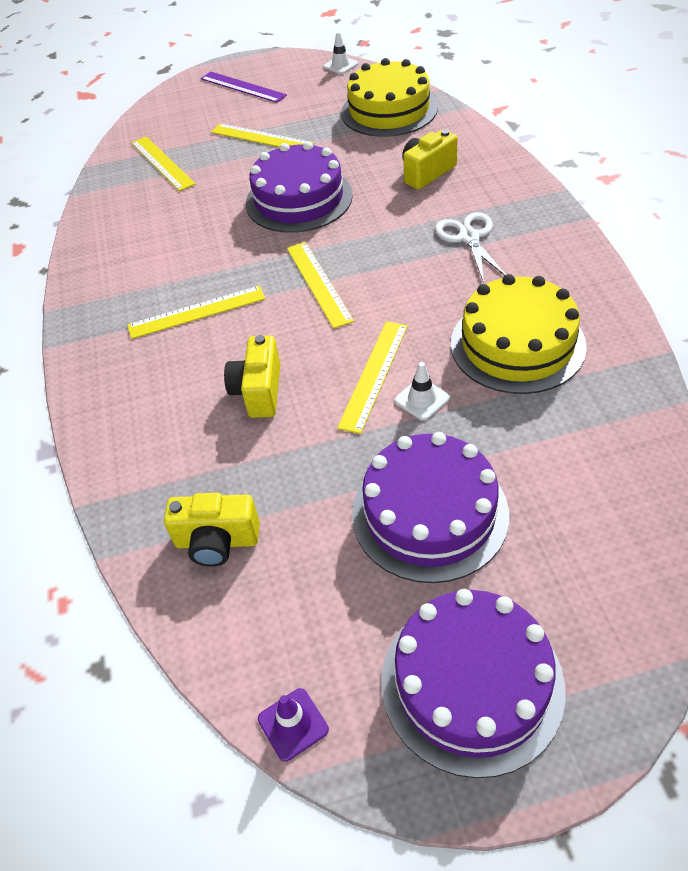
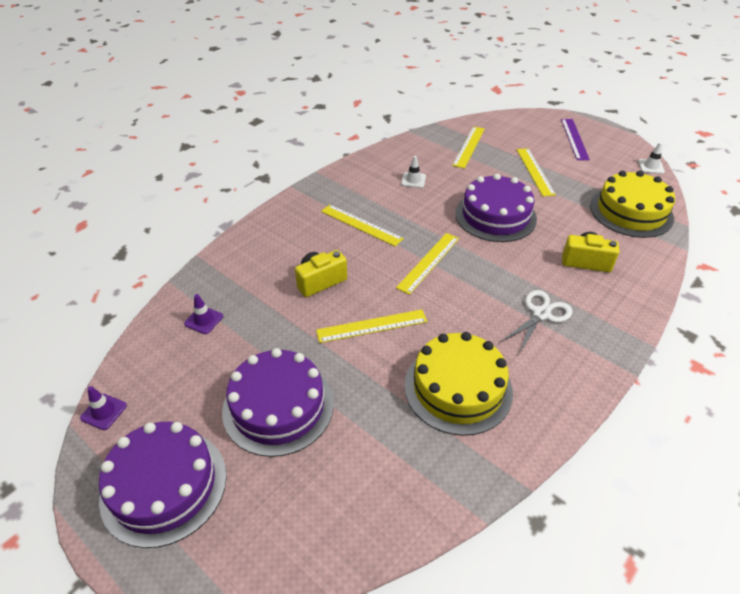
camera: 50 degrees right, 5 degrees down
(217, 541) = (203, 320): yellow camera -> purple traffic cone
(422, 399) = (368, 359): white traffic cone -> white traffic cone (413, 180)

